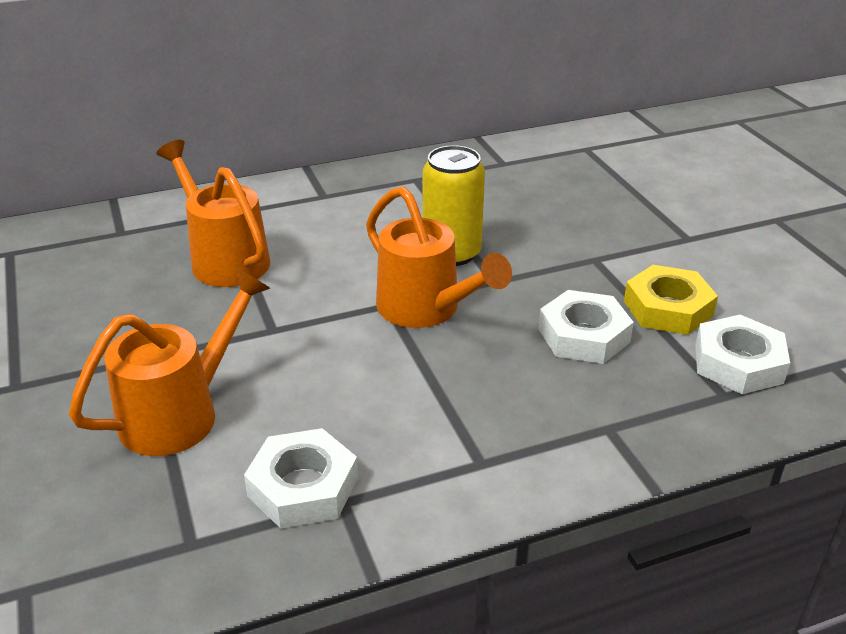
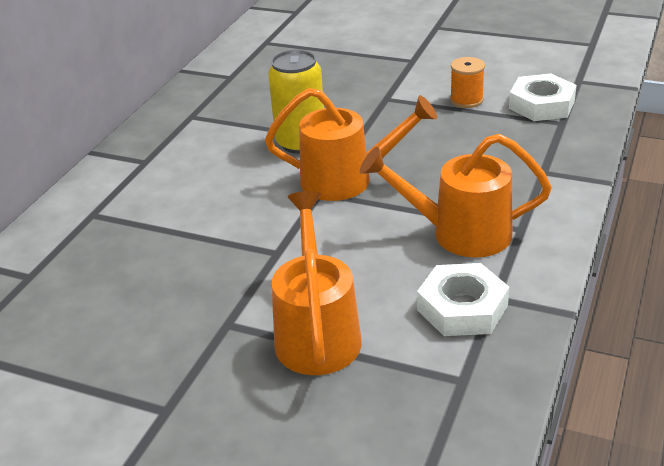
camera: 45 degrees left, 0 degrees up
(224, 258) = (153, 238): orange watering can -> orange watering can (458, 233)
(584, 335) = (453, 138): white nut -> none
(668, 308) = (466, 100): yellow nut -> orange spool

